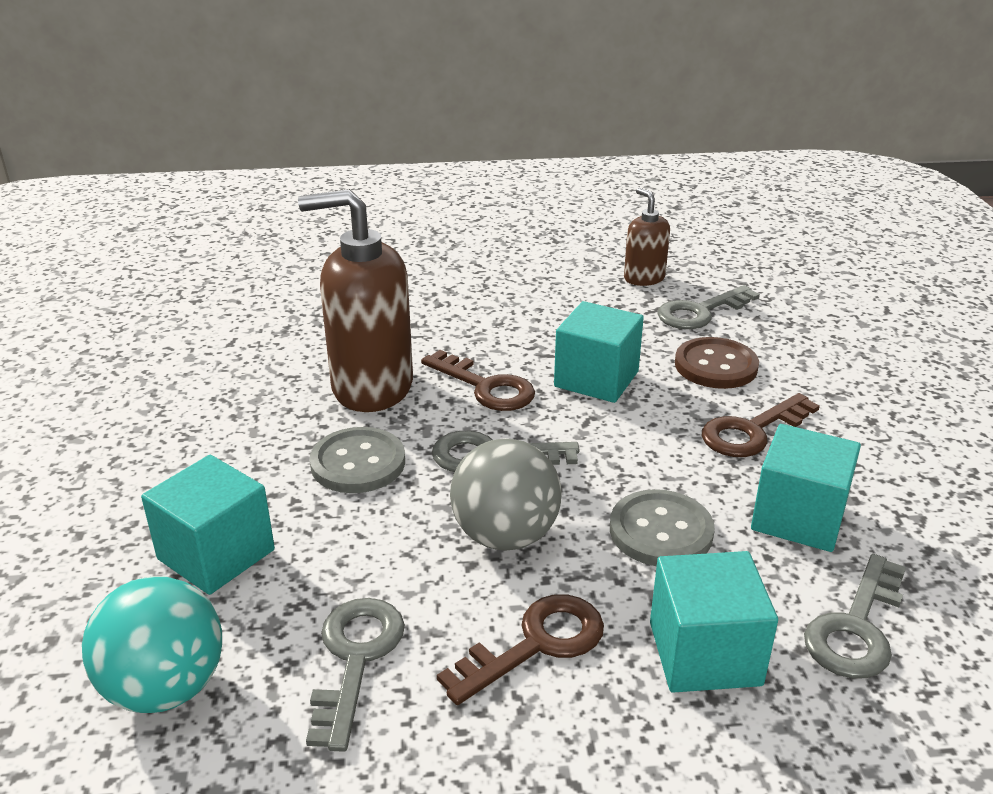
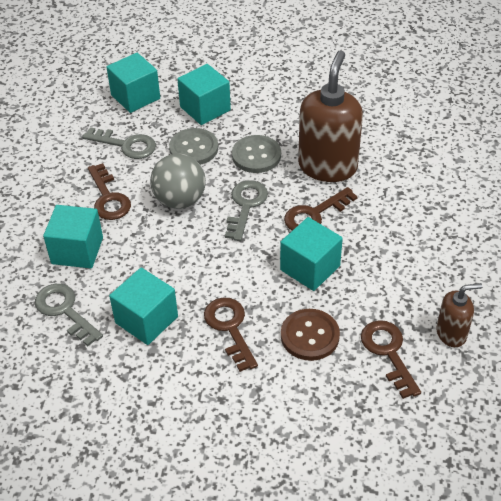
camera: 105 degrees right, 15 degrees up
(165, 688) = (135, 97): turquoise ball -> turquoise cube
(661, 531) = (159, 258): grey button -> grey button (193, 148)
(700, 312) = (388, 353): grey key -> brown key

